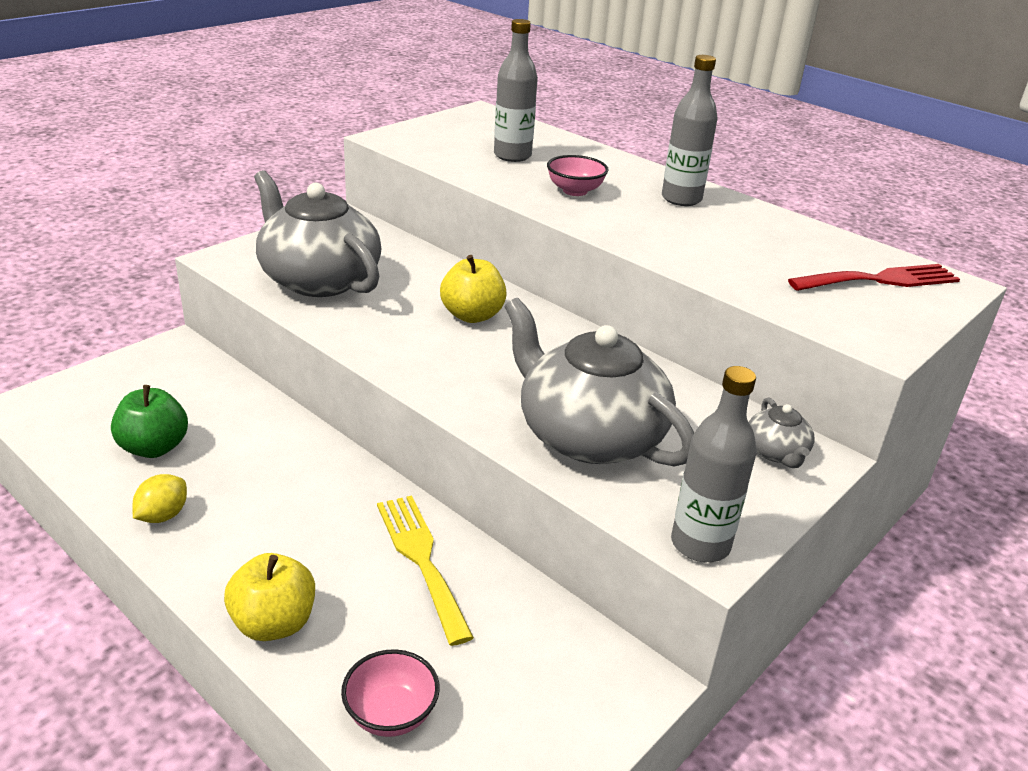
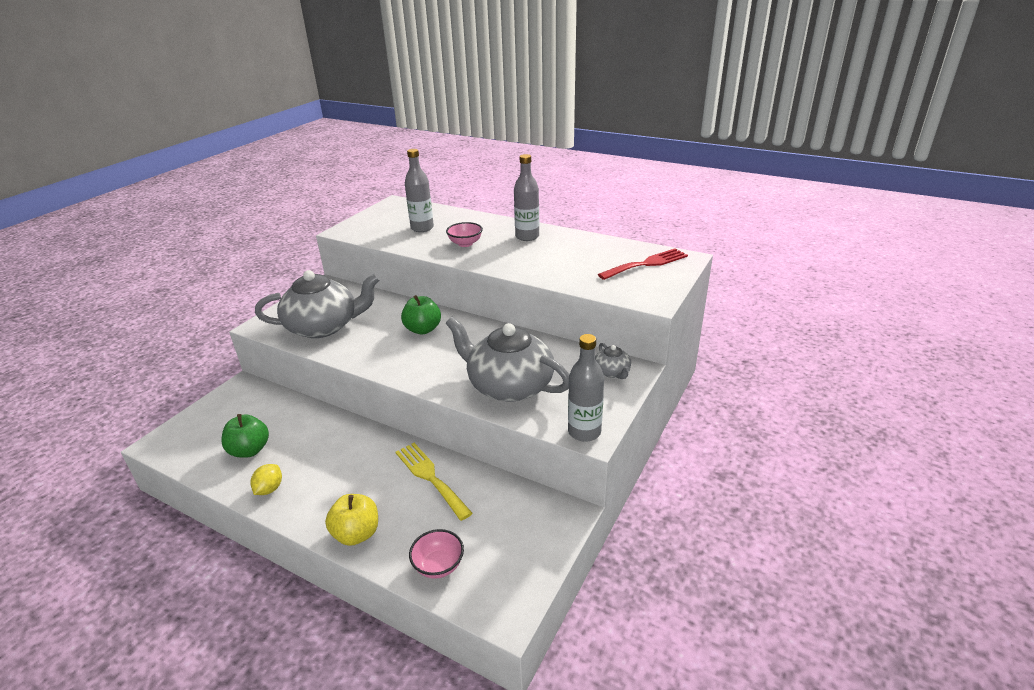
camera: 10 degrees left, 0 degrees up
(318, 279) = (324, 326): grey teapot -> grey teapot turned 135 degrees clockwise
(472, 315) = (423, 329): yellow apple -> green apple

